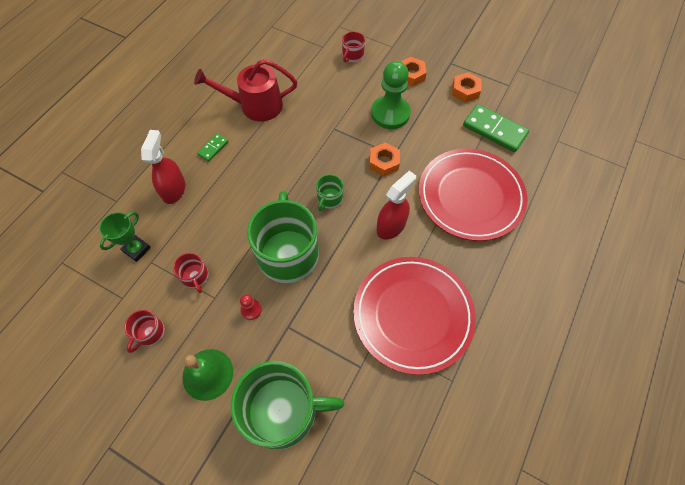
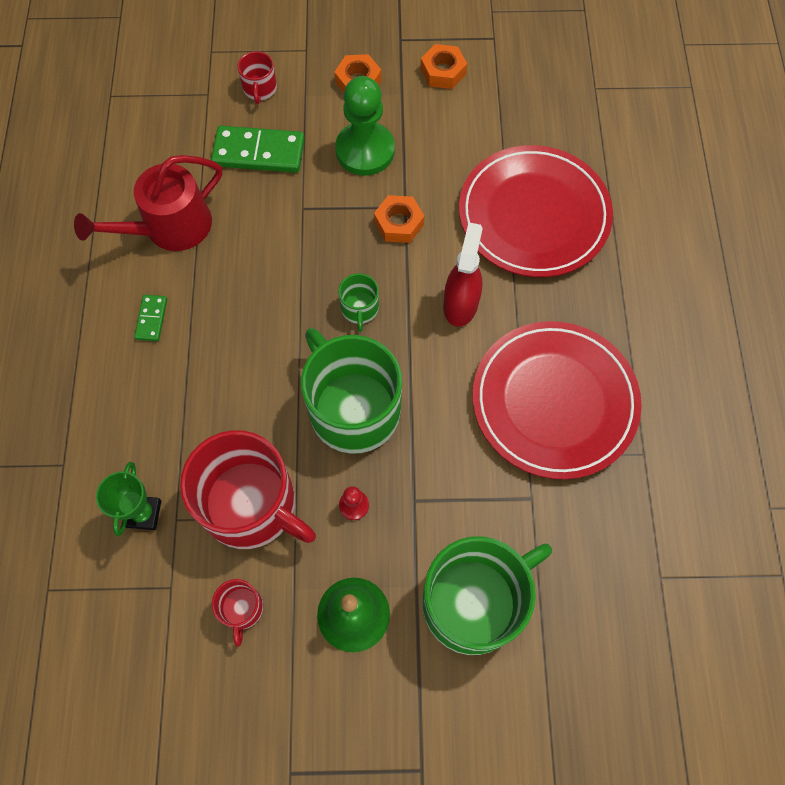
camera: 30 degrees left, 5 degrees up
(174, 189) = (136, 405): red spray bottle -> none
(195, 276) = (251, 505): red mug -> red mug, size x2.26
(494, 130) = (511, 110): green domino -> green domino (259, 152)

